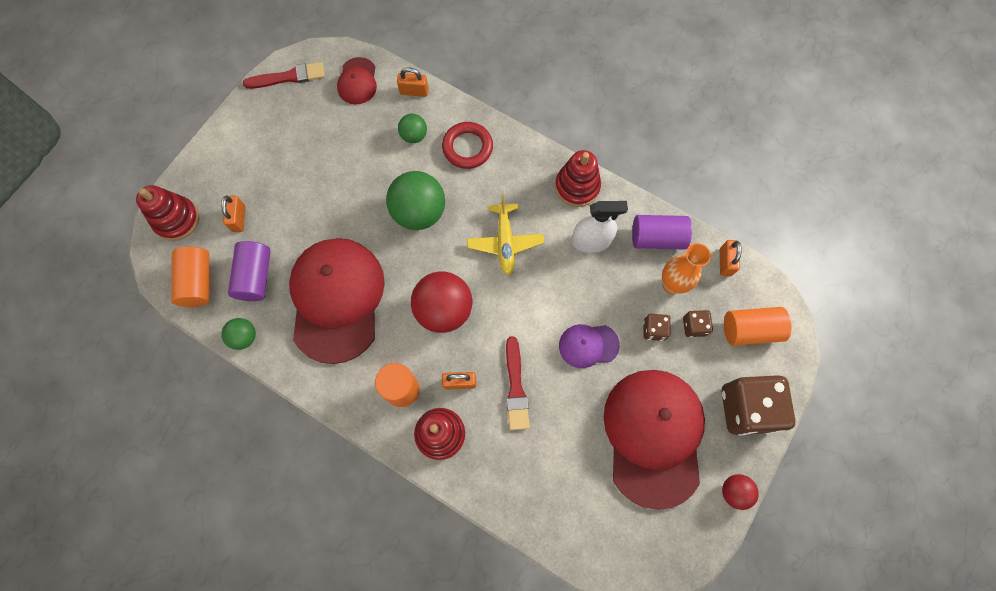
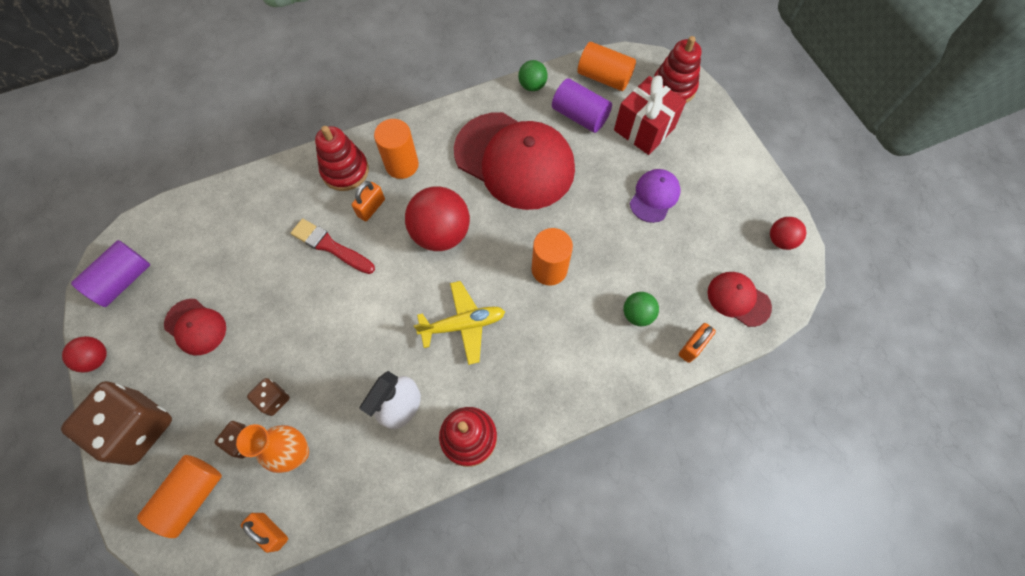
camera: 125 degrees right, 5 degrees down
(239, 218) = (644, 129): orange padlock -> red gift
(288, 77) = (780, 240): red brush -> red ball
(419, 212) = (549, 269): green ball -> orange cylinder
(467, 147) = (589, 357): red ring -> none
(505, 242) = (463, 325): yellow plane -> yellow plane turned 135 degrees clockwise
(588, 345) = (312, 329): purple cap -> purple cap (654, 196)
(653, 436) = (195, 327): red cap -> red cap, size x0.46
(657, 238) = (352, 478): purple cylinder -> purple cylinder (123, 280)

